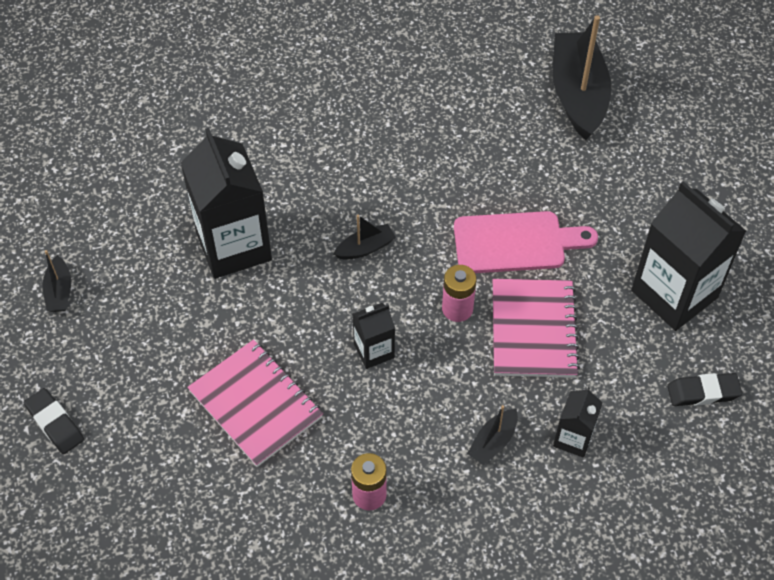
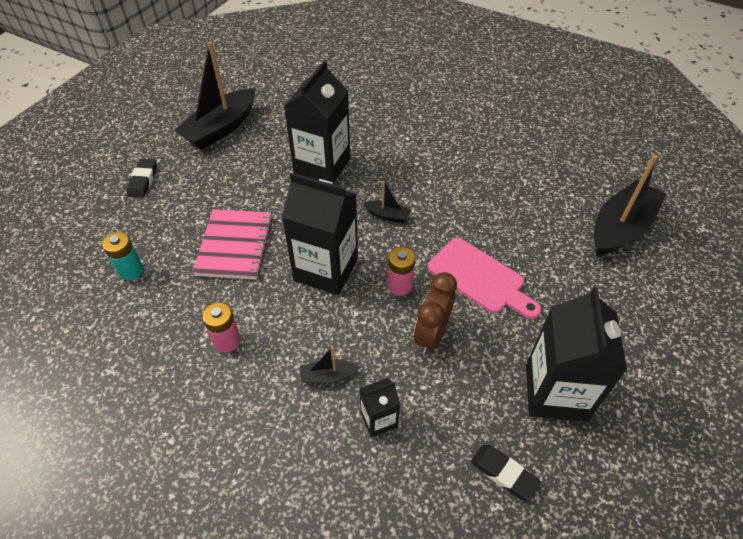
camera: 45 degrees right, 5 degrees down
(59, 291) = (221, 128): black boat -> black boat, size x2.21
(183, 520) = (131, 271): none -> turquoise battery
(374, 351) = (326, 269): black carton -> black carton, size x2.04
(533, 330) = (431, 334): pink notebook -> brown clock

